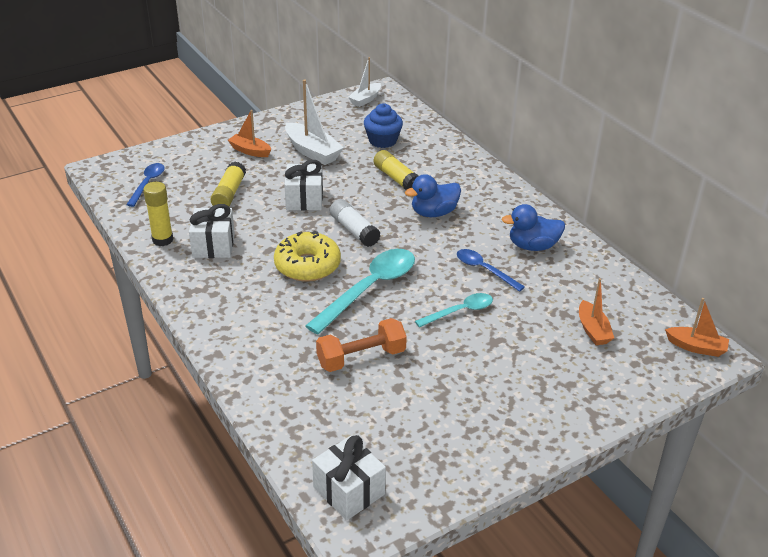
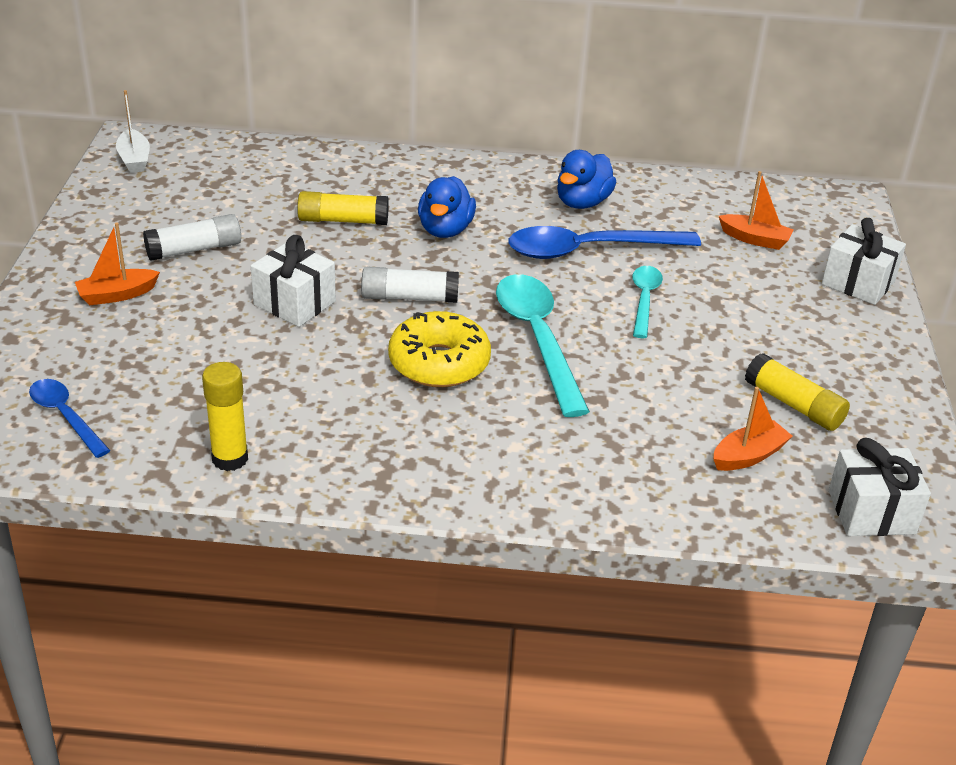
camera: 55 degrees left, 0 degrees up
(213, 245) = (301, 419): white gift -> white gift (858, 283)
(229, 194) = (196, 356): yellow glue stick -> yellow glue stick (794, 405)
(312, 152) = (194, 249): white boat -> white glue stick
(361, 358) = (657, 402): orange dumbbell -> none
(382, 140) = (247, 191): blue cupcake -> none
(484, 270) = (589, 250): blue spoon -> blue spoon, size x1.79
(696, 347) = (832, 201): orange boat -> orange boat (748, 456)

